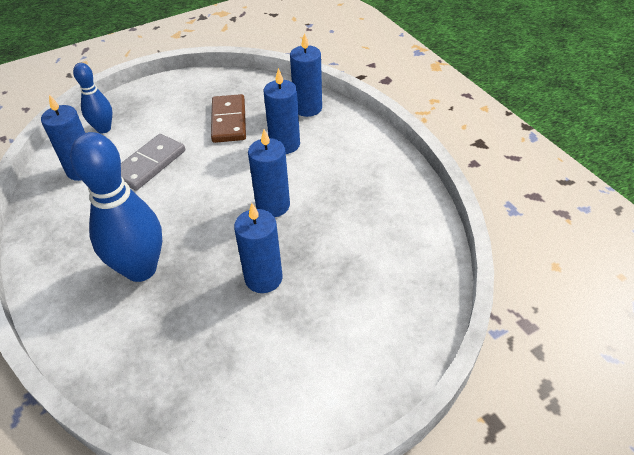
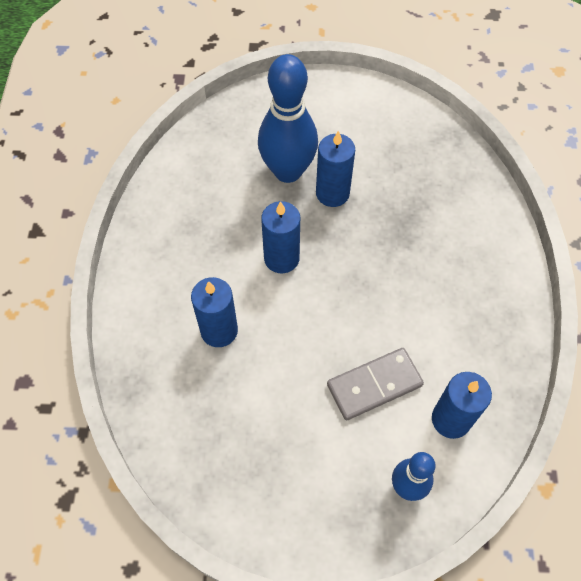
camera: 150 degrees left, 15 degrees up
(141, 269) = (428, 254): blue bowling pin -> blue bowling pin (288, 171)
(229, 121) = (254, 407): brown domino -> none
(307, 108) = (154, 375): blue candle -> none

